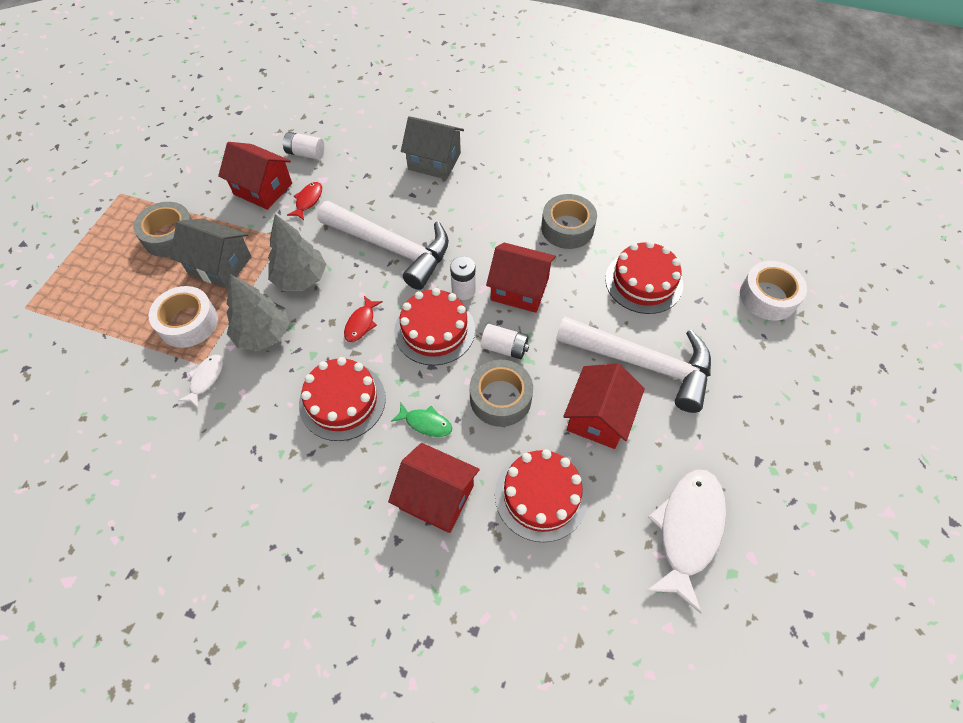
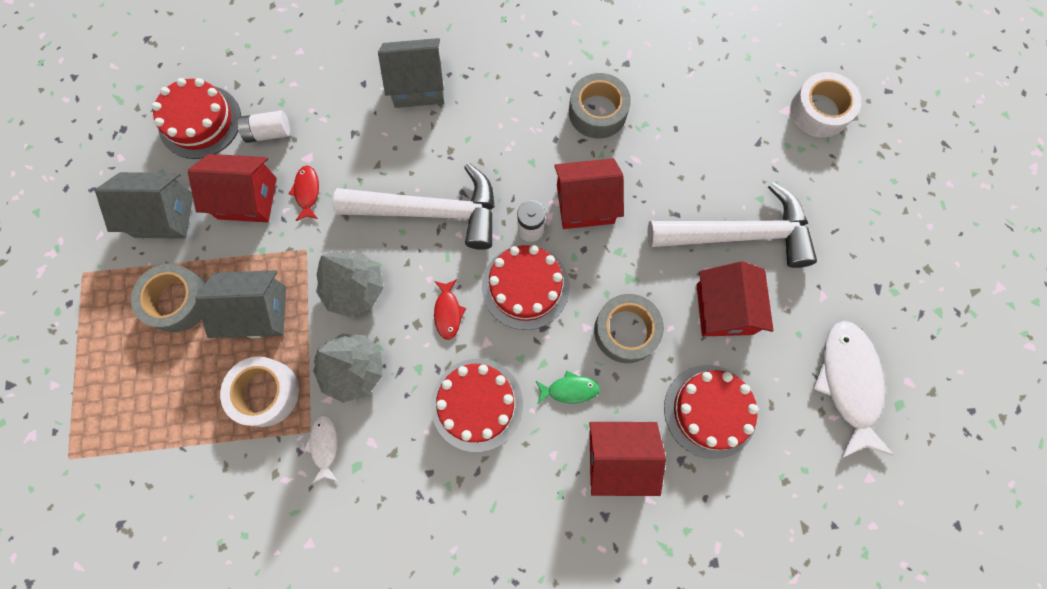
camera: 25 degrees left, 15 degrees up
(199, 178) = (164, 215): none -> grey house
(504, 348) = (603, 276): white battery -> none
(643, 281) = (699, 143): red cake -> red cake (200, 121)

